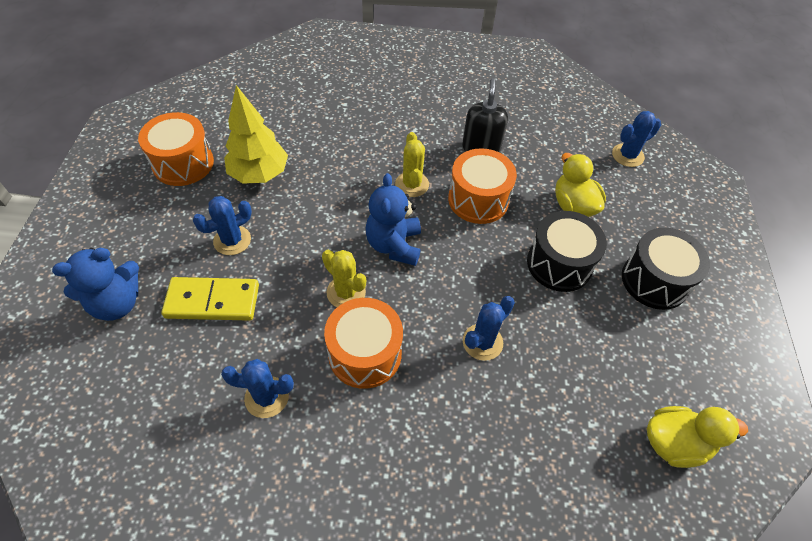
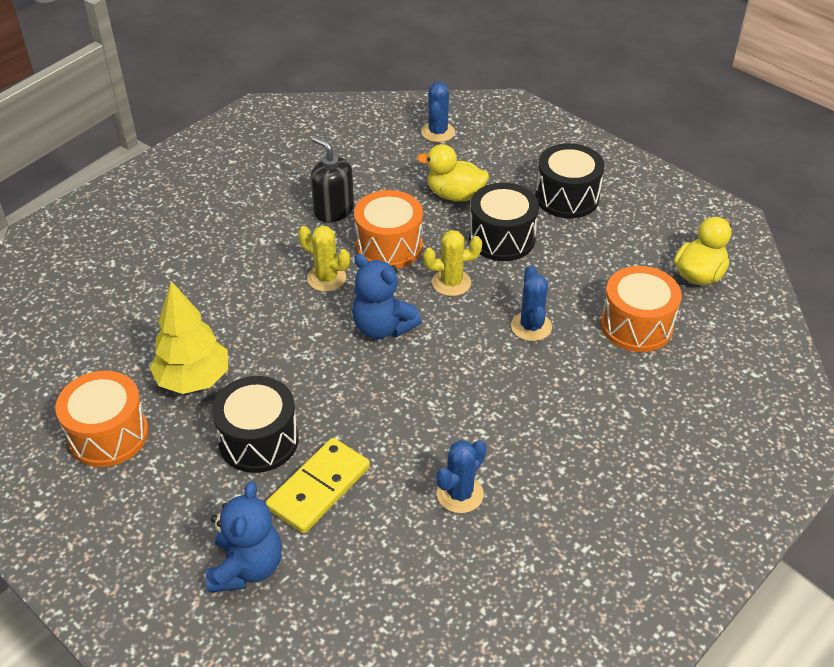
camera: 50 degrees left, 10 degrees down
(232, 240) = (259, 440): blue cactus -> black drum
(346, 292) = (401, 386): yellow cactus -> yellow cactus (451, 283)
(365, 354) = (476, 406): orange drum -> orange drum (636, 325)

